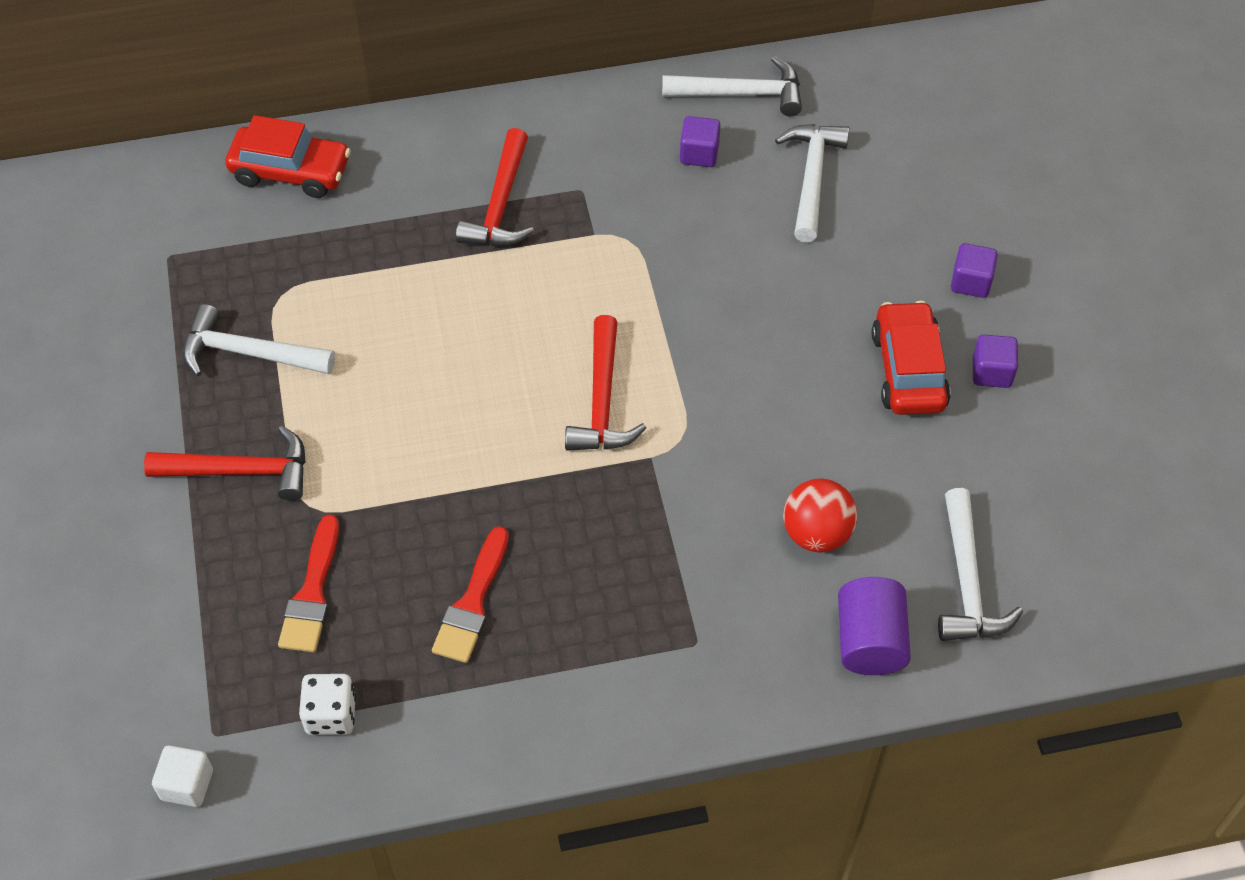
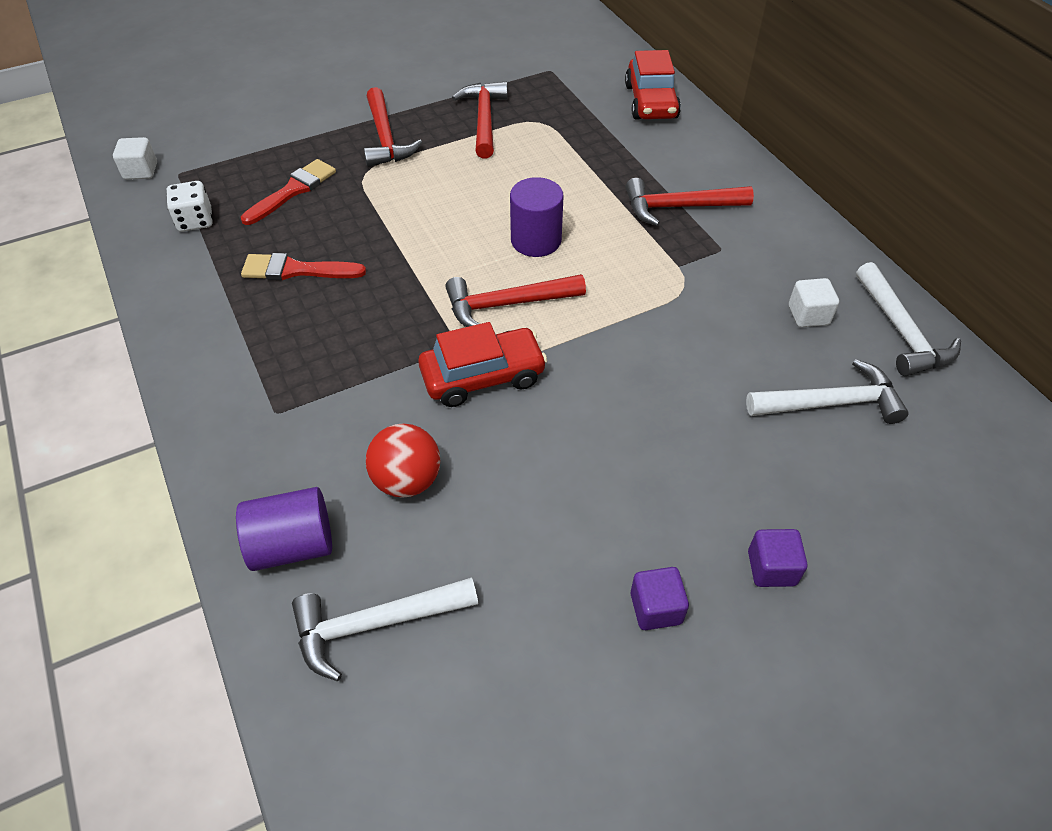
camera: 75 degrees right, 5 degrees down
(249, 353) = (484, 120): white hammer -> red hammer
(312, 593) = (293, 191): red brush -> red brush turned 135 degrees clockwise
(507, 351) = (536, 240): none -> purple cylinder
(699, 154) = (808, 315): purple cube -> white cube
(908, 370) = (627, 526): red car -> red car (483, 376)

